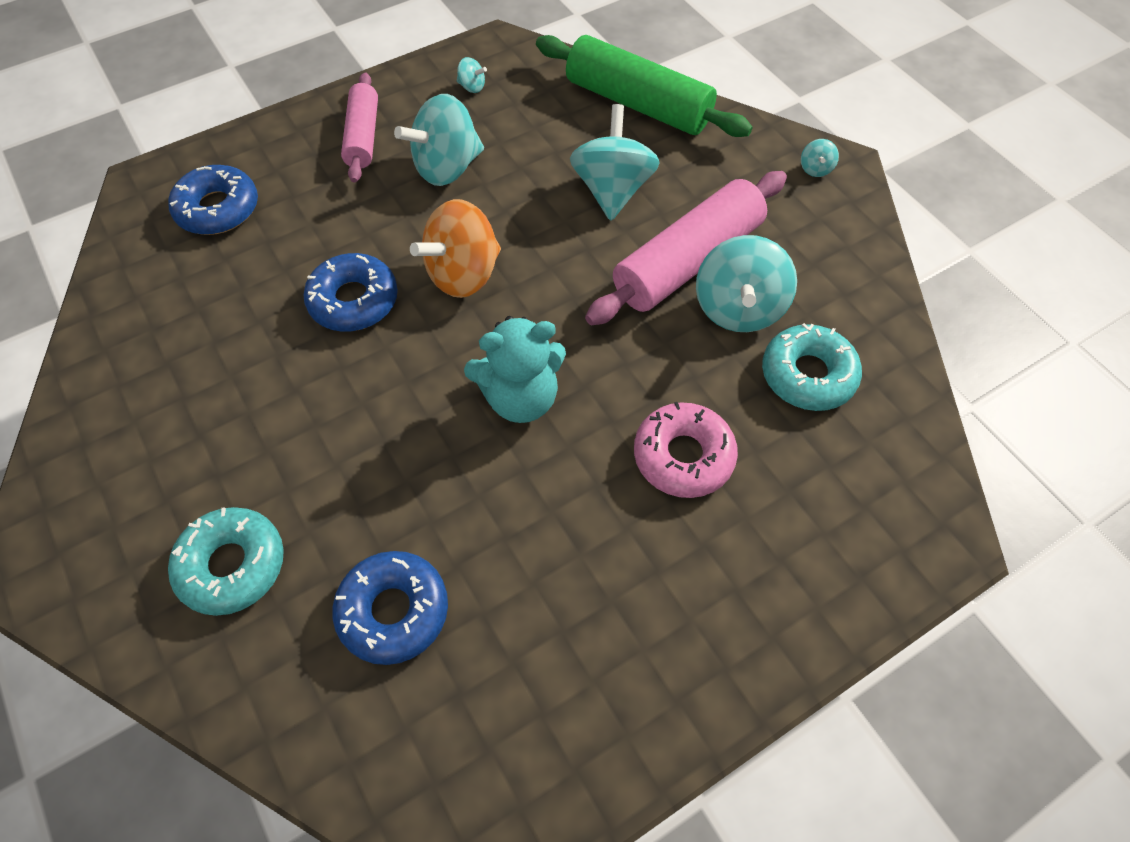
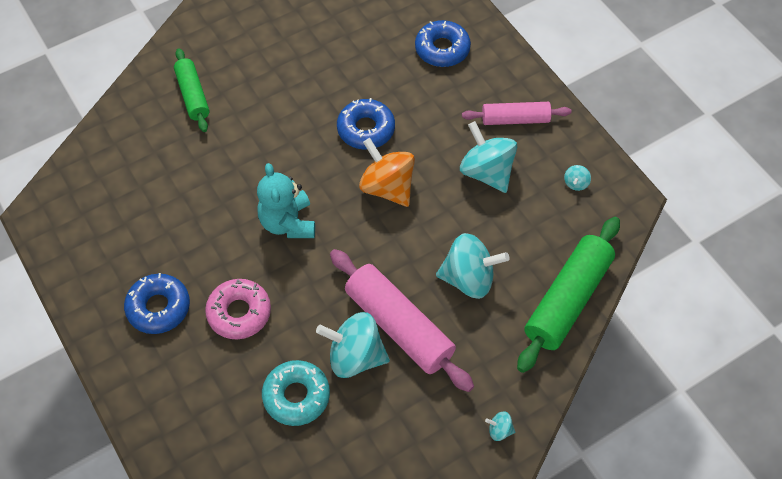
camera: 90 degrees right, 0 degrees up
(232, 565) = (193, 95): turquoise donut -> green rolling pin
(393, 611) = (159, 168): blue donut -> blue donut (159, 307)

